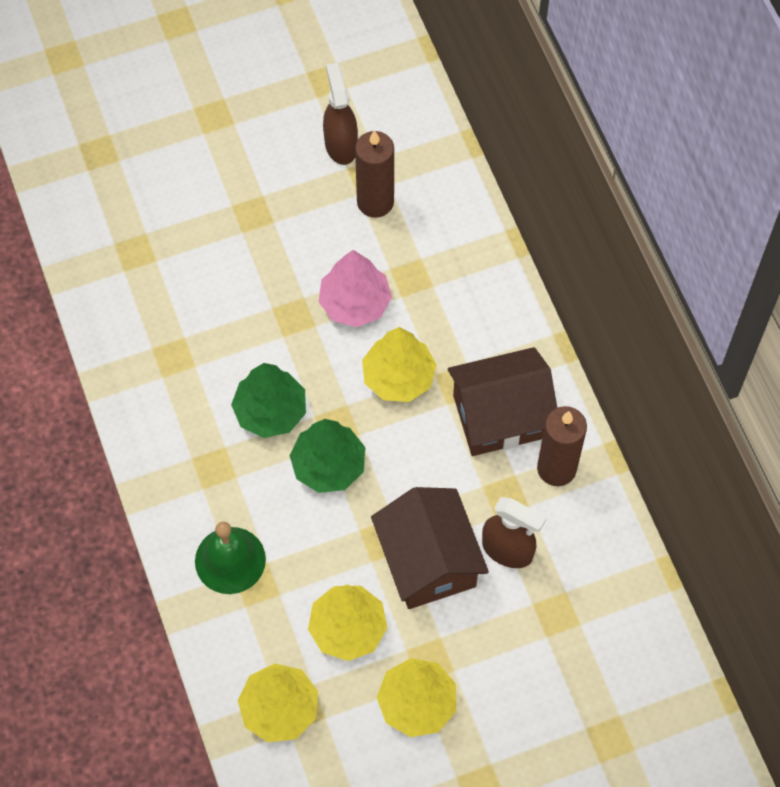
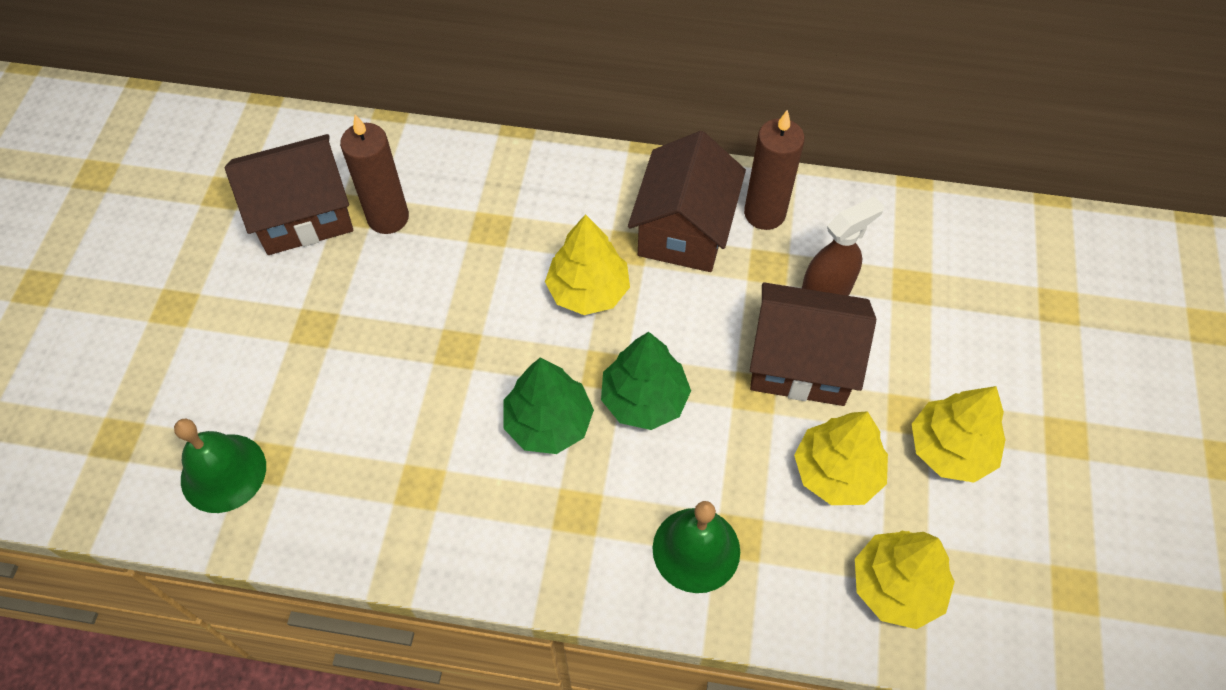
camera: 60 degrees left, 5 degrees down
(113, 231) = (223, 472): none -> green bell
(341, 145) = (303, 215): brown spray bottle -> brown house
(355, 303) = (482, 287): pink tree -> none

